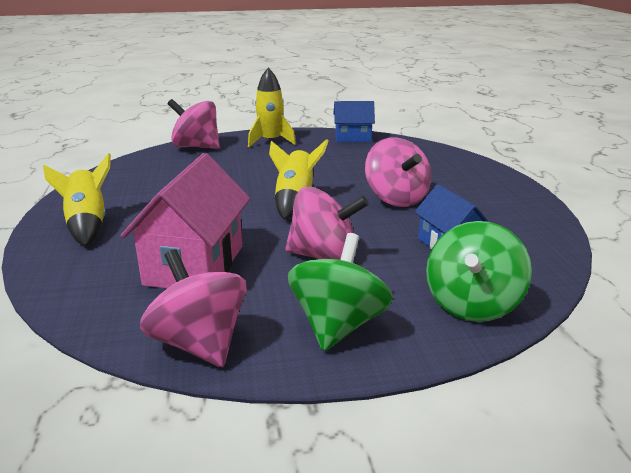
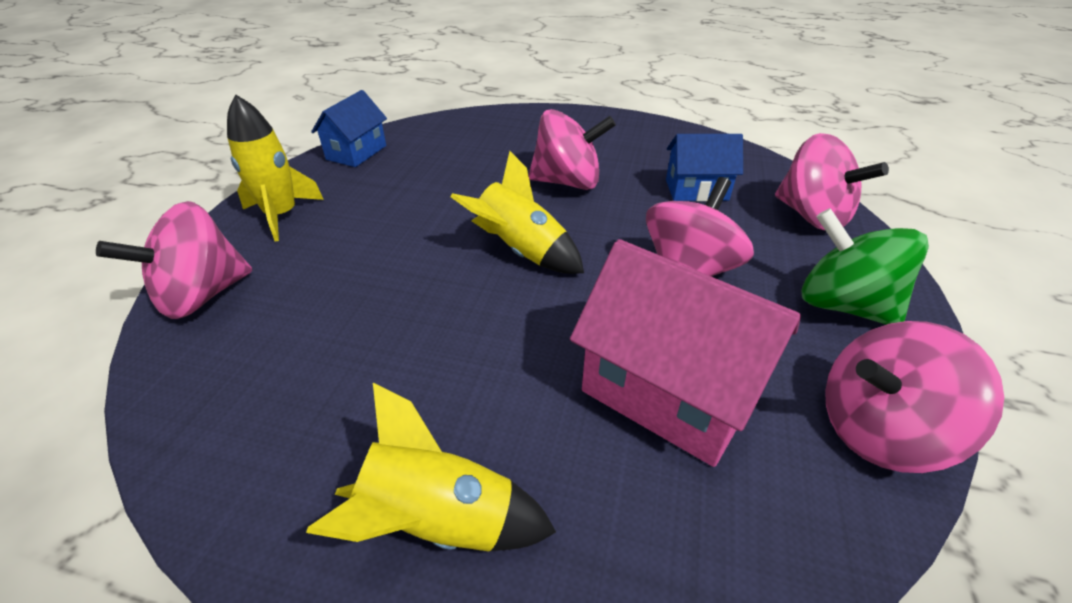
camera: 65 degrees left, 15 degrees up
(472, 304) = (812, 216): green spinning top -> pink spinning top

